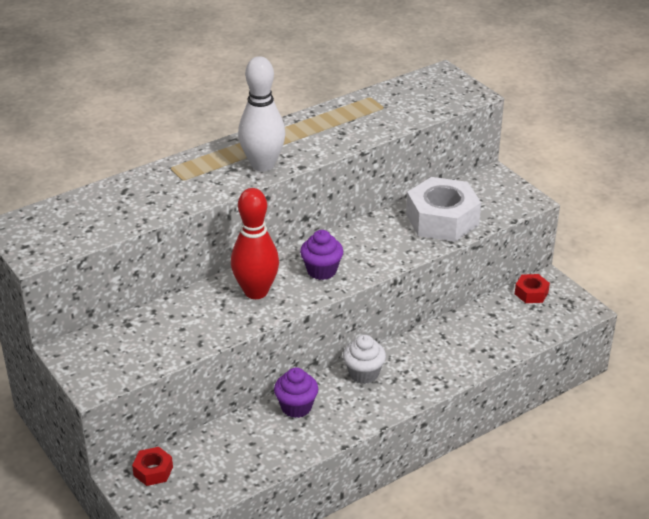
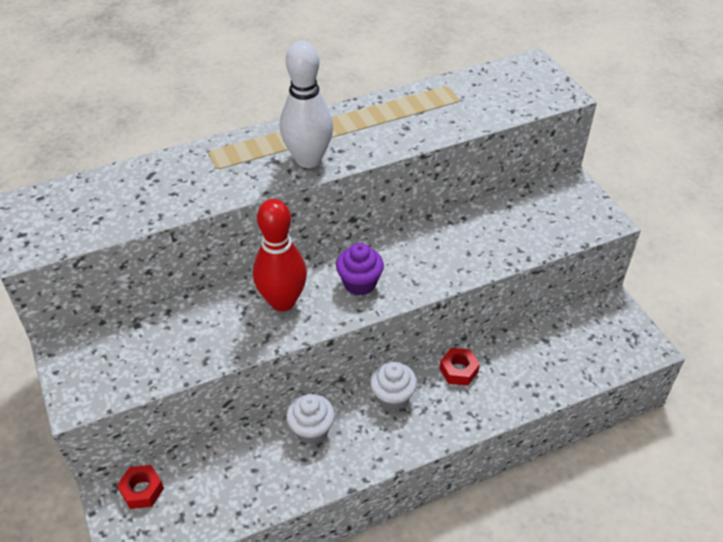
camera: 10 degrees right, 10 degrees up
(296, 407) = (311, 430): purple cupcake -> white cupcake
(442, 220) = (505, 234): white nut -> none
(531, 293) = (593, 319): red nut -> red nut (458, 370)

